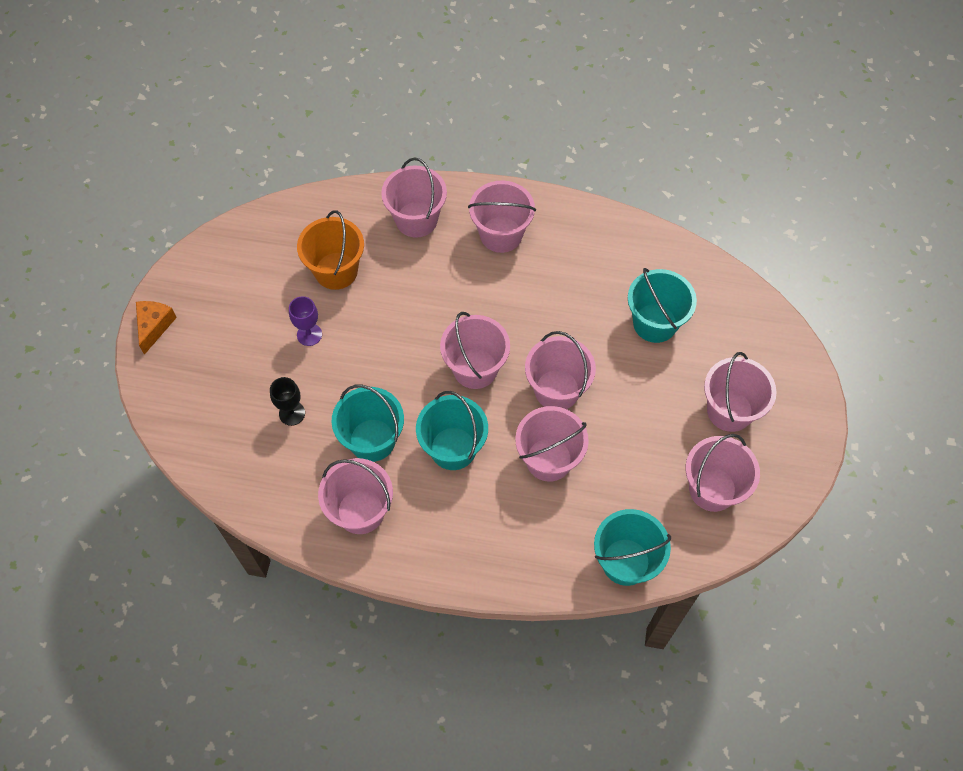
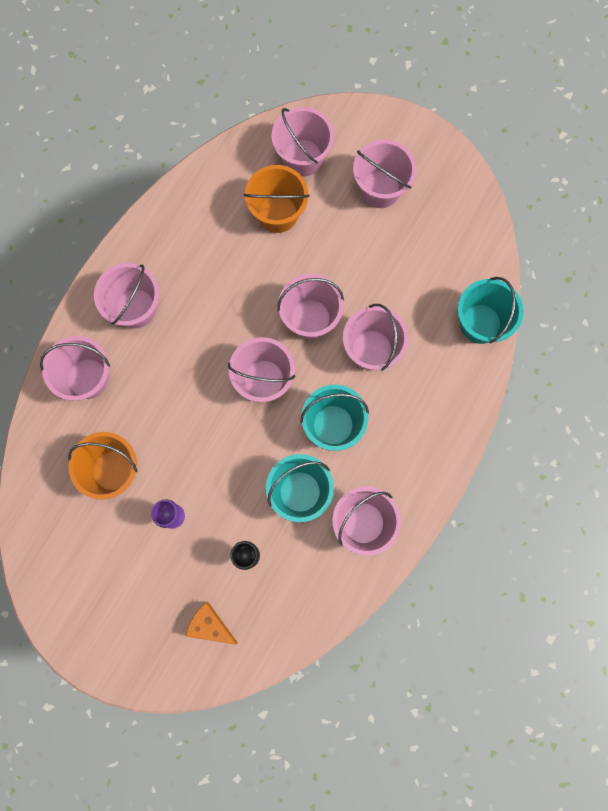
camera: 70 degrees left, 15 degrees up
(154, 326) = (105, 661): orange cheese -> orange cheese (209, 625)
(655, 323) = (277, 213): turquoise bucket -> orange bucket
(712, 489) = (443, 232): pink bucket -> pink bucket (302, 158)

